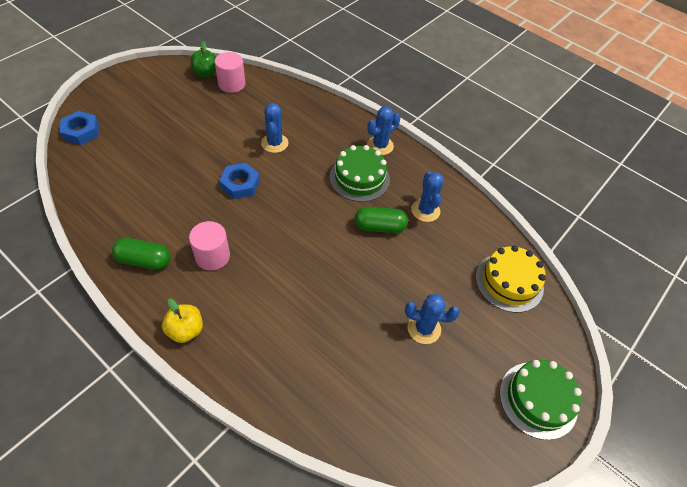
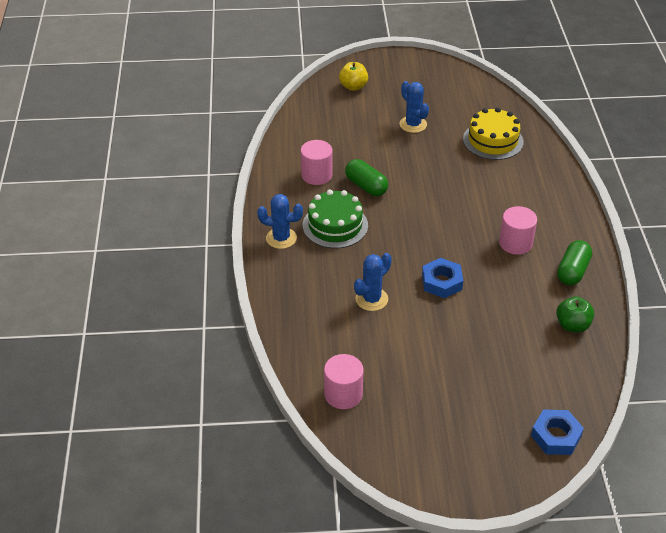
camera: 130 degrees left, 10 degrees down
(144, 260) = (572, 271): green capsule -> green capsule turned 60 degrees clockwise
(185, 330) = (573, 211): yellow apple -> yellow apple (353, 86)
(206, 73) = (356, 430): green apple -> green apple (572, 325)
(425, 210) = (316, 175): blue cactus -> pink cylinder
(509, 282) = (324, 110): yellow cake -> yellow cake (493, 140)
(538, 399) = (391, 68): green cake -> none

